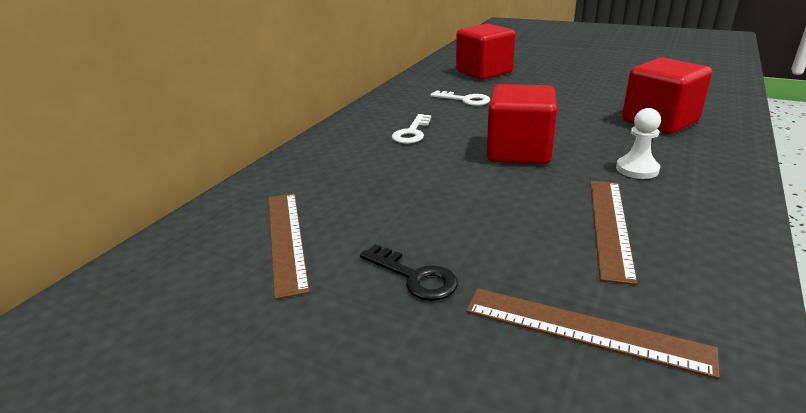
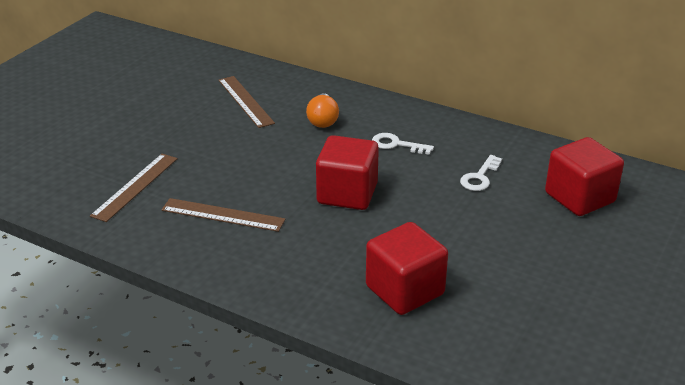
camera: 90 degrees right, 5 degrees up
(286, 239) = (245, 101): brown ruler -> brown ruler turned 75 degrees clockwise
(355, 174) = (323, 120): none -> orange light bulb
(415, 277) = (195, 141): black key -> none
(637, 169) = (301, 247): white pawn -> none

